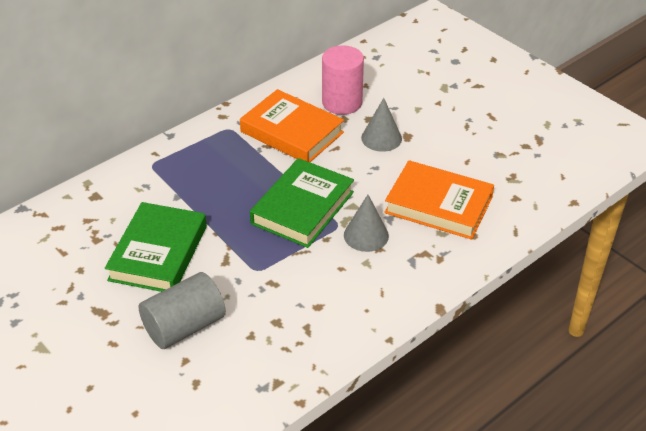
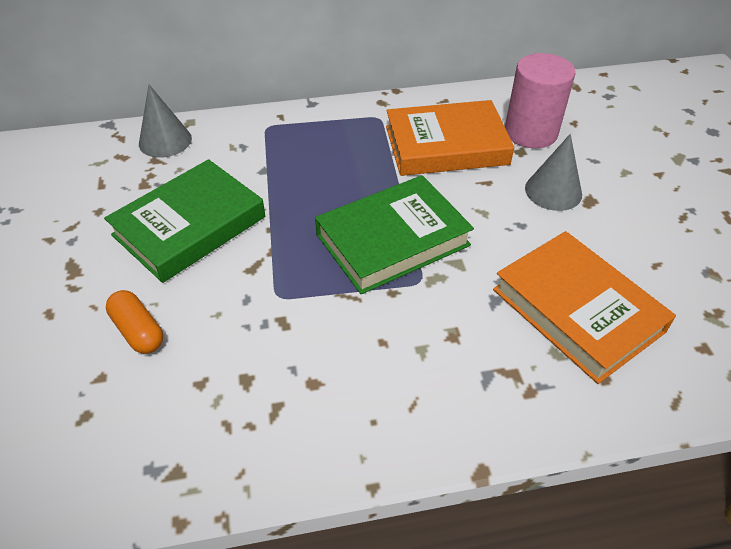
camera: 30 degrees right, 5 degrees up
(184, 326) = (138, 331): grey cylinder -> orange capsule
(292, 132) = (446, 145): orange book -> orange book turned 75 degrees counterclockwise
(366, 235) = (447, 310): grey cone -> grey cone (165, 141)

